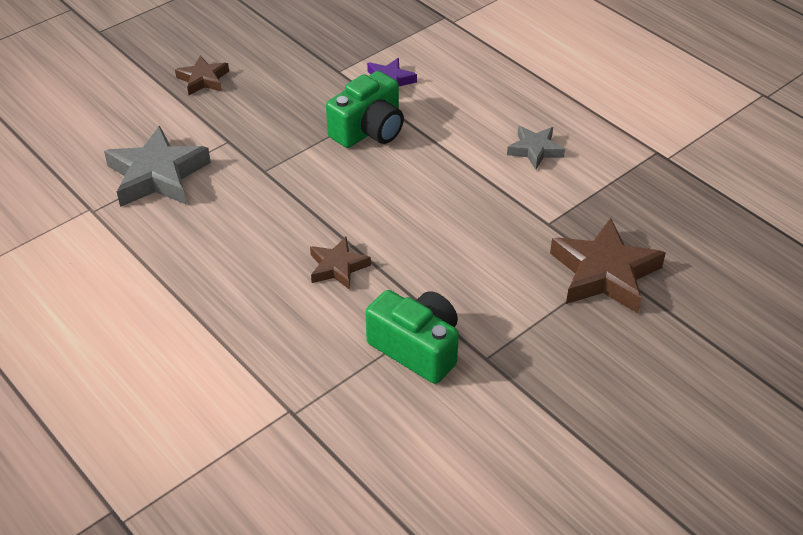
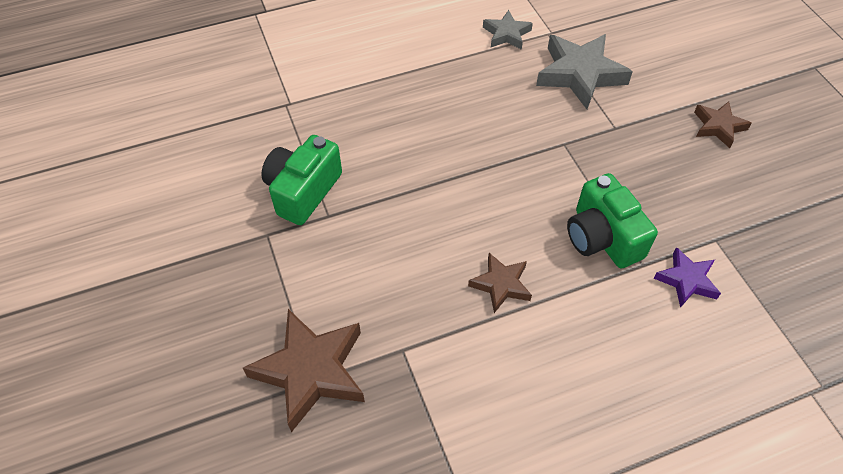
camera: 110 degrees right, 10 degrees up
(337, 267) = (418, 164): brown star -> brown star (501, 284)
(417, 348) = (303, 191): green camera -> green camera turned 150 degrees clockwise
(535, 150) = (522, 385): grey star -> grey star (506, 34)

